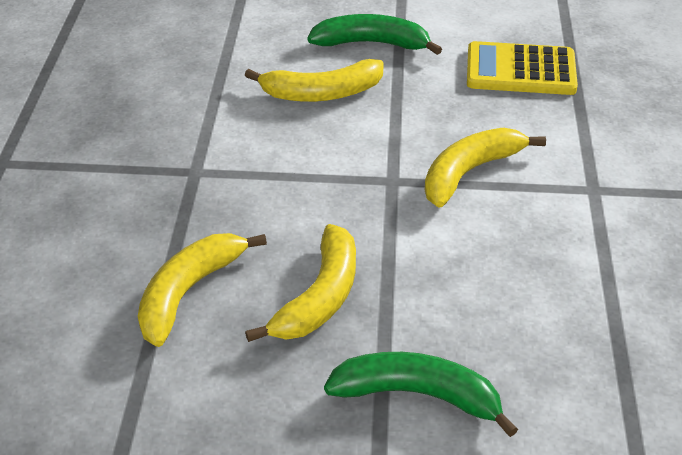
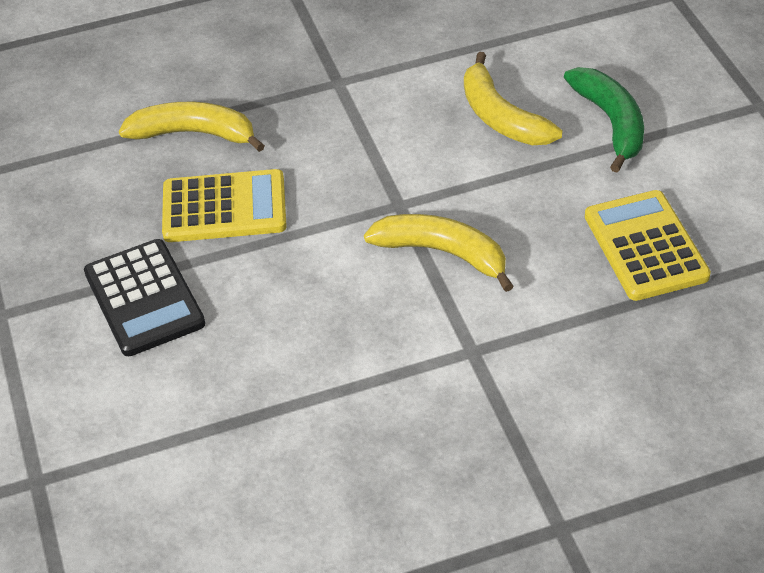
camera: 70 degrees right, 5 degrees up
(320, 297) = (224, 208): yellow banana -> yellow calculator
(418, 395) = (144, 298): green banana -> black calculator

